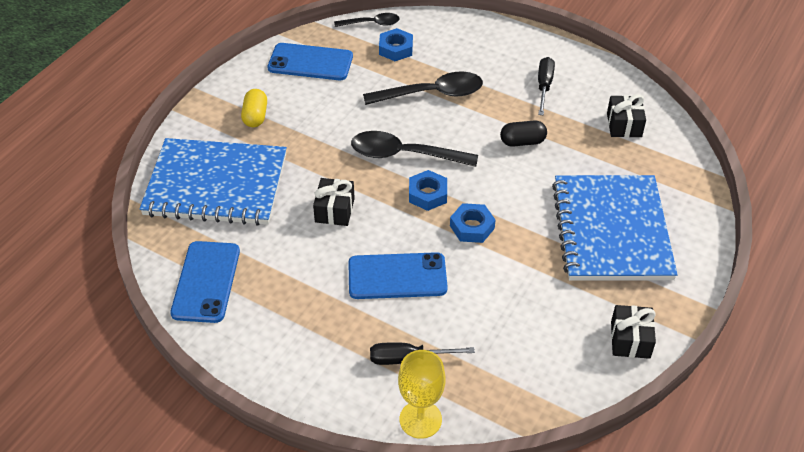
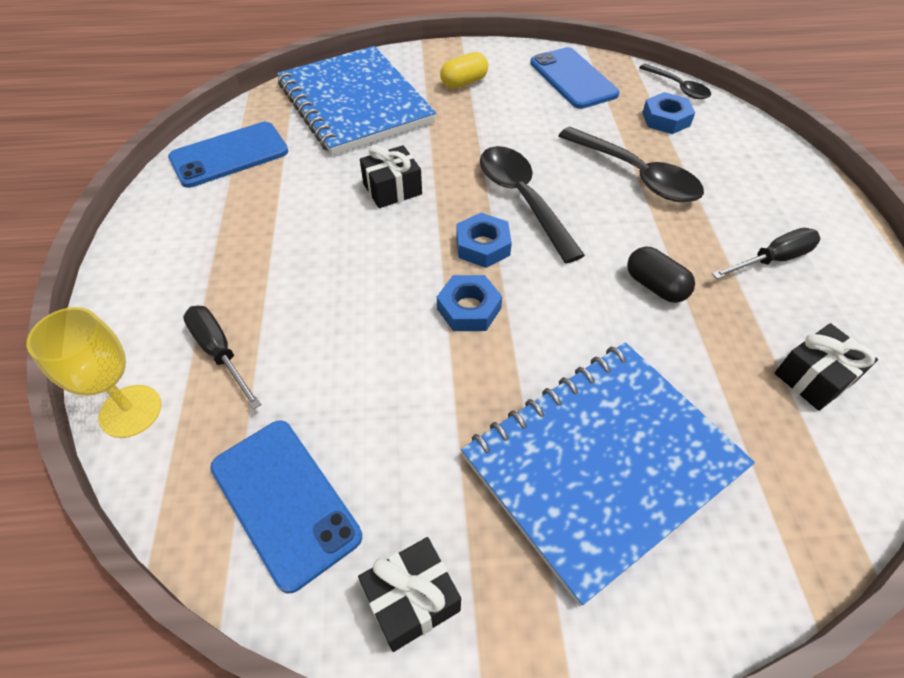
camera: 55 degrees right, 5 degrees up
(397, 276) = (338, 282): blue phone -> blue phone (285, 501)

